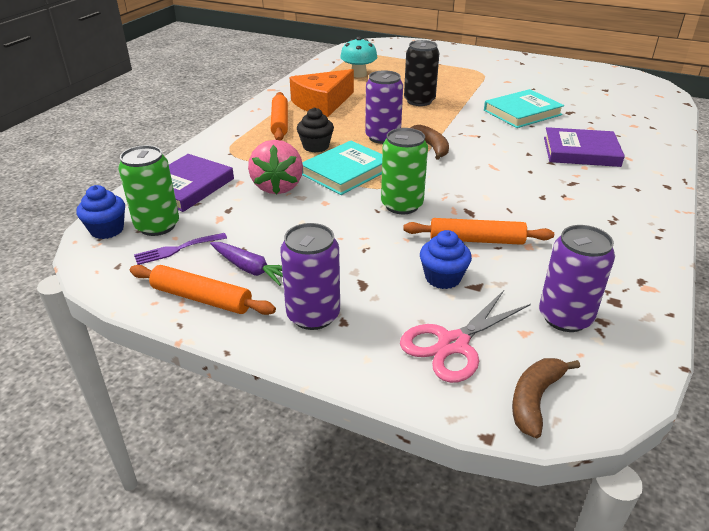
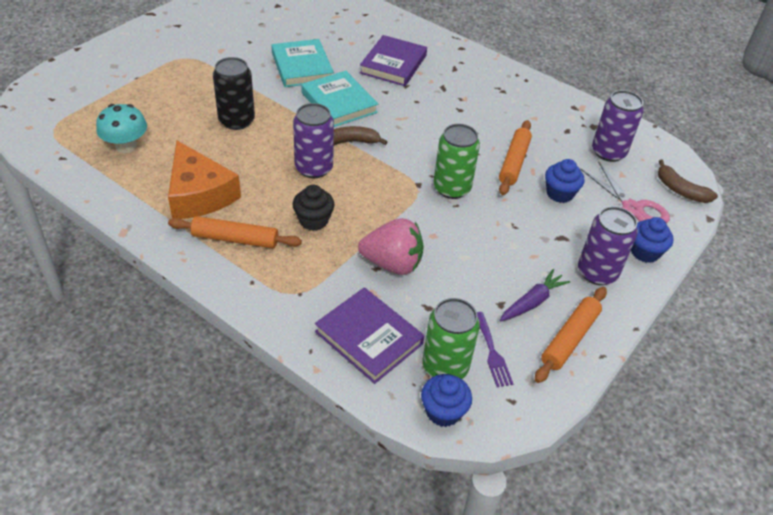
camera: 80 degrees left, 10 degrees up
(346, 172) = (378, 209): turquoise book -> turquoise book (339, 102)
(369, 358) = (645, 252): none -> blue cupcake

